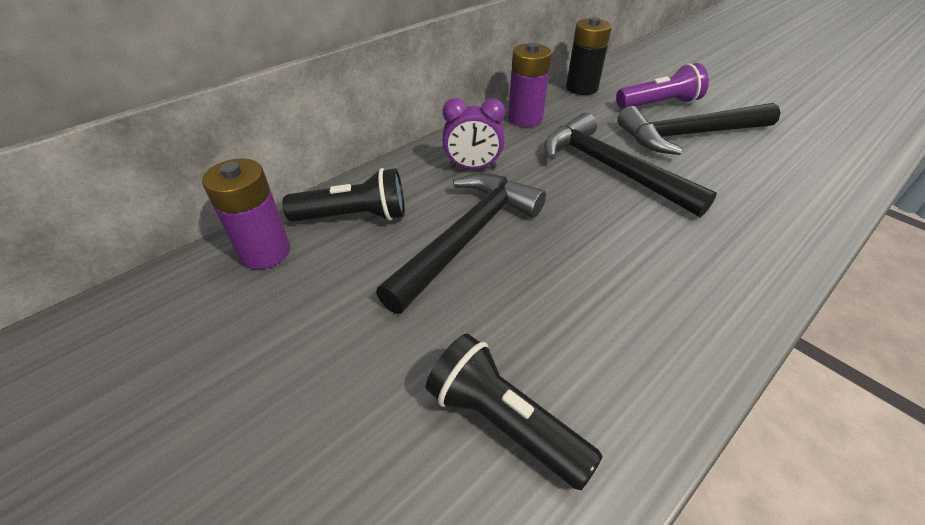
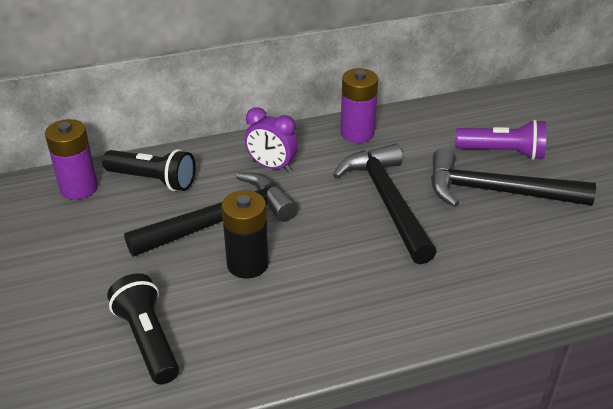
camera: 25 degrees right, 5 degrees down
(581, 88) = (442, 115): black battery -> black battery (247, 264)

